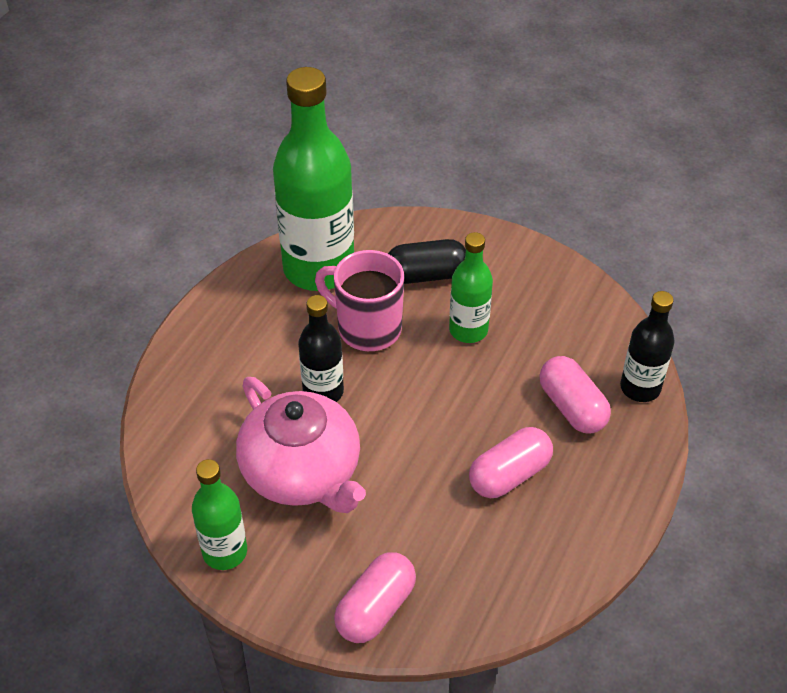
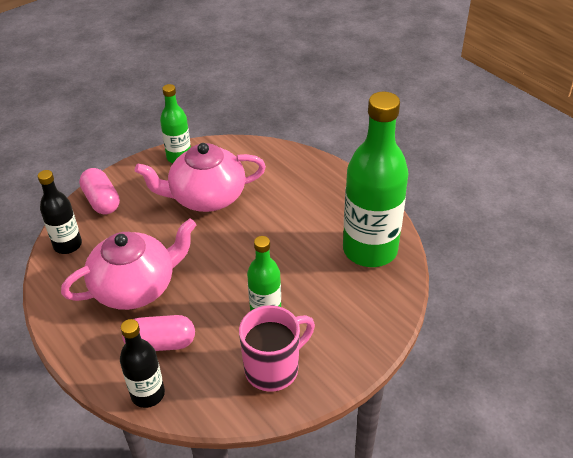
camera: 115 degrees right, 5 degrees down
(323, 392) = (259, 221): black bottle -> black bottle (68, 245)
(367, 328) = (299, 258): pink mug -> pink mug (273, 368)
(426, 275) = (333, 307): black capsule -> none
(509, 475) = (135, 287): pink capsule -> pink teapot

